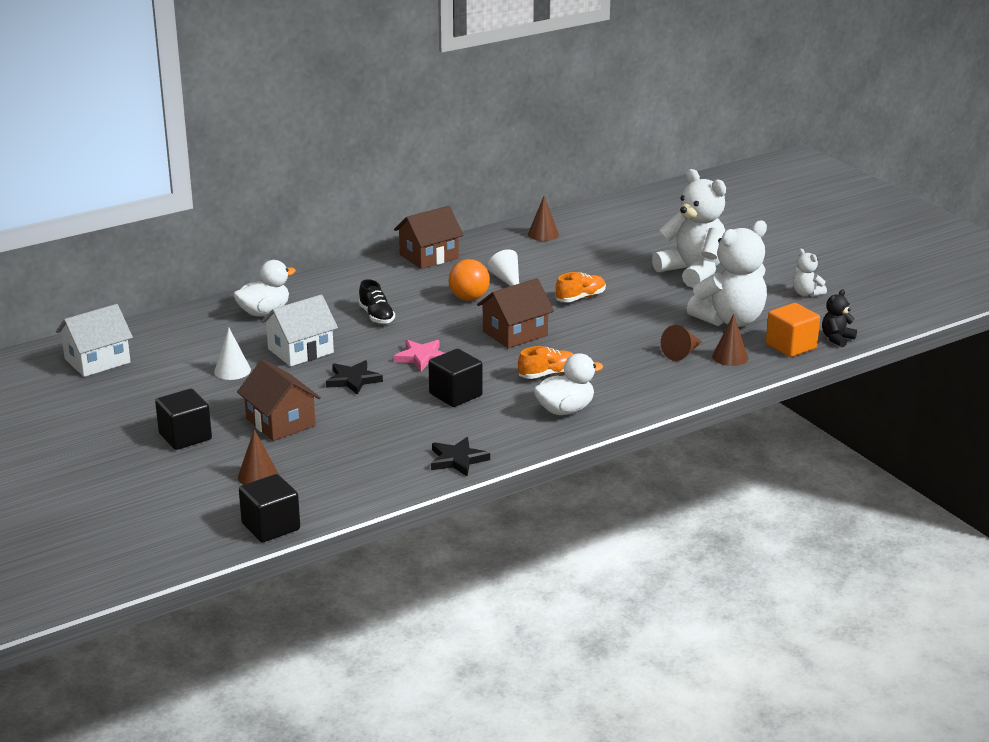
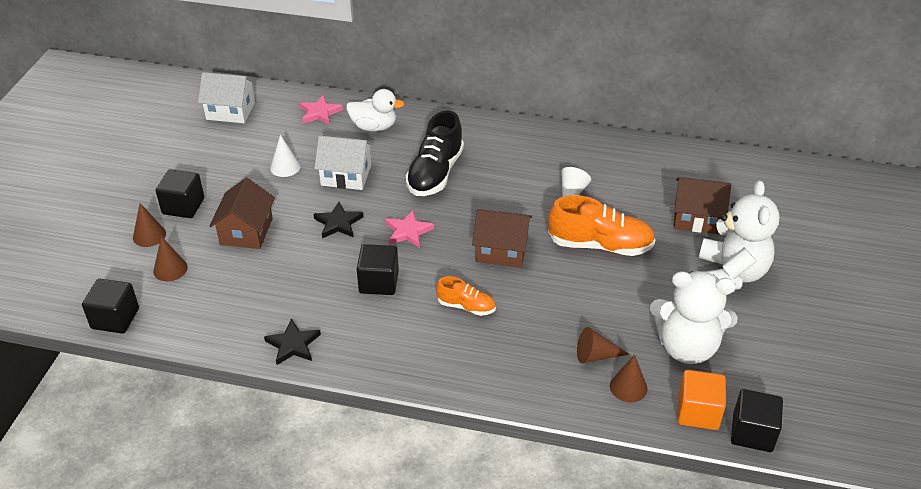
camera: 45 degrees right, 15 degrees up
(193, 325) = (319, 113): none -> pink star
(376, 316) = (435, 173): black shoe -> black shoe, size x1.82
(429, 256) = (549, 137): brown house -> brown house (696, 218)
(469, 298) = (519, 195): orange ball -> none
(543, 234) = (664, 163): brown cone -> brown cone (149, 235)
(565, 410) = (427, 351): white duck -> none
(580, 298) = (600, 245): orange shoe -> orange shoe, size x1.82
(806, 293) = (800, 362): white teddy bear -> none
(837, 339) = (752, 433): black teddy bear -> black cube

